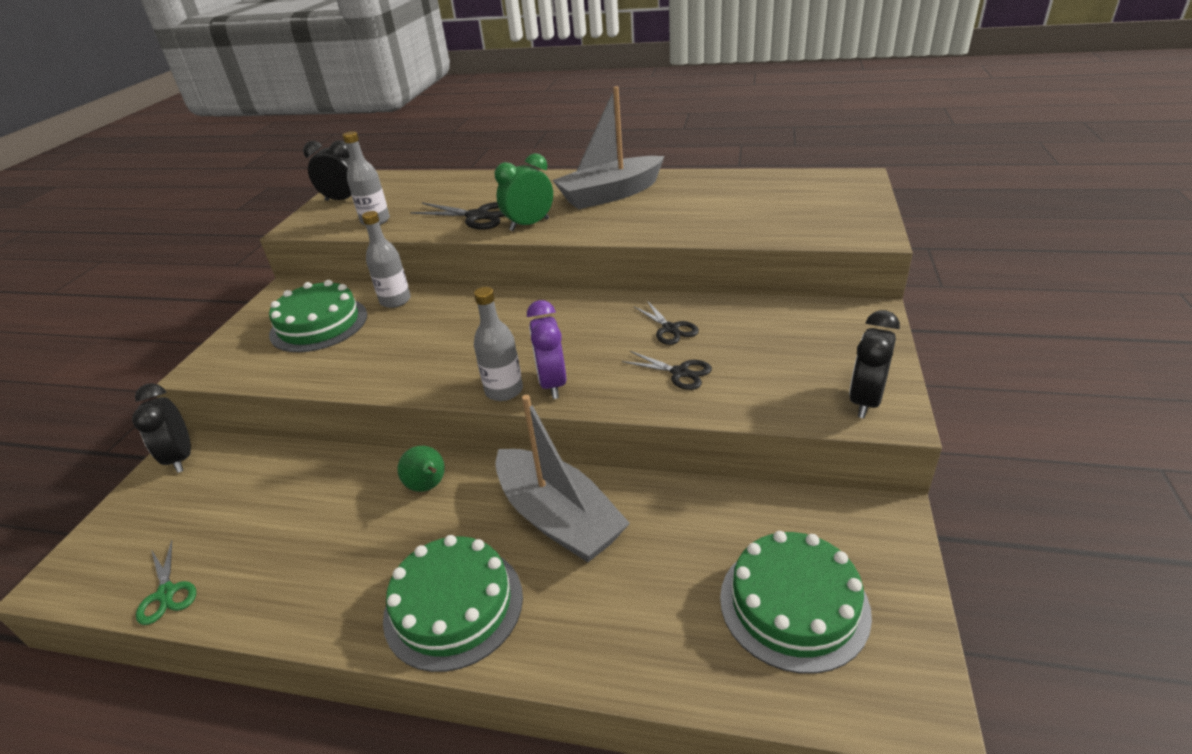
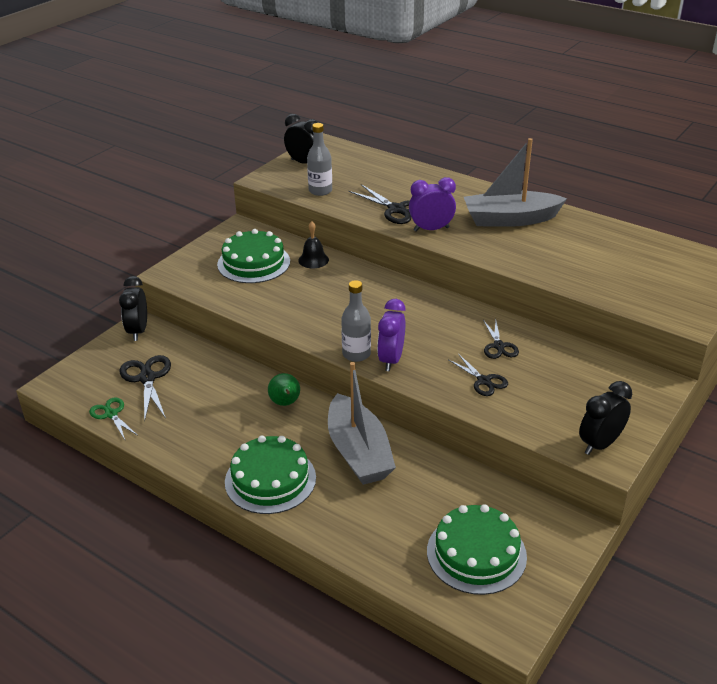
camera: 20 degrees right, 0 degrees up
(166, 593) = (111, 414): green scissors -> green scissors turned 150 degrees clockwise
(212, 519) = (147, 378): none -> black scissors
(395, 301) = (313, 260): grey bottle -> black bell
(529, 224) = (431, 229): green clock -> purple clock

